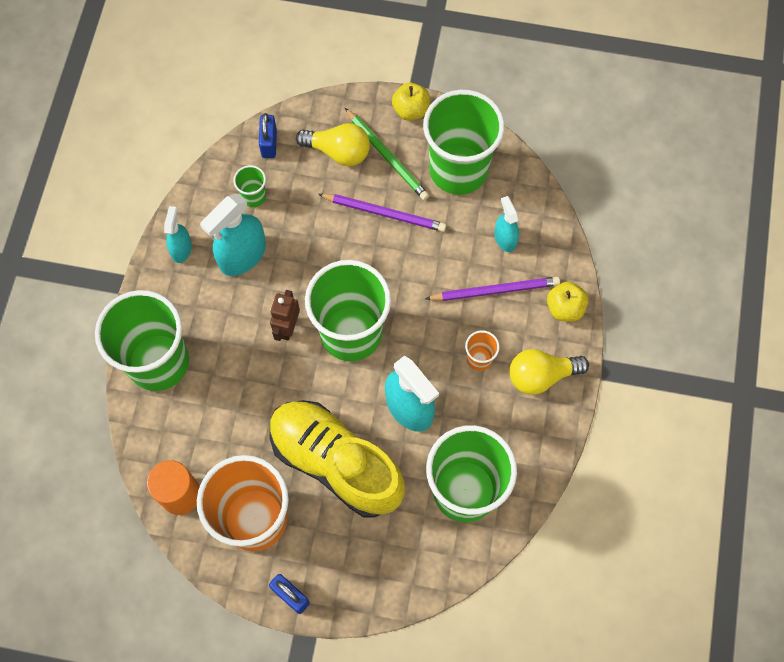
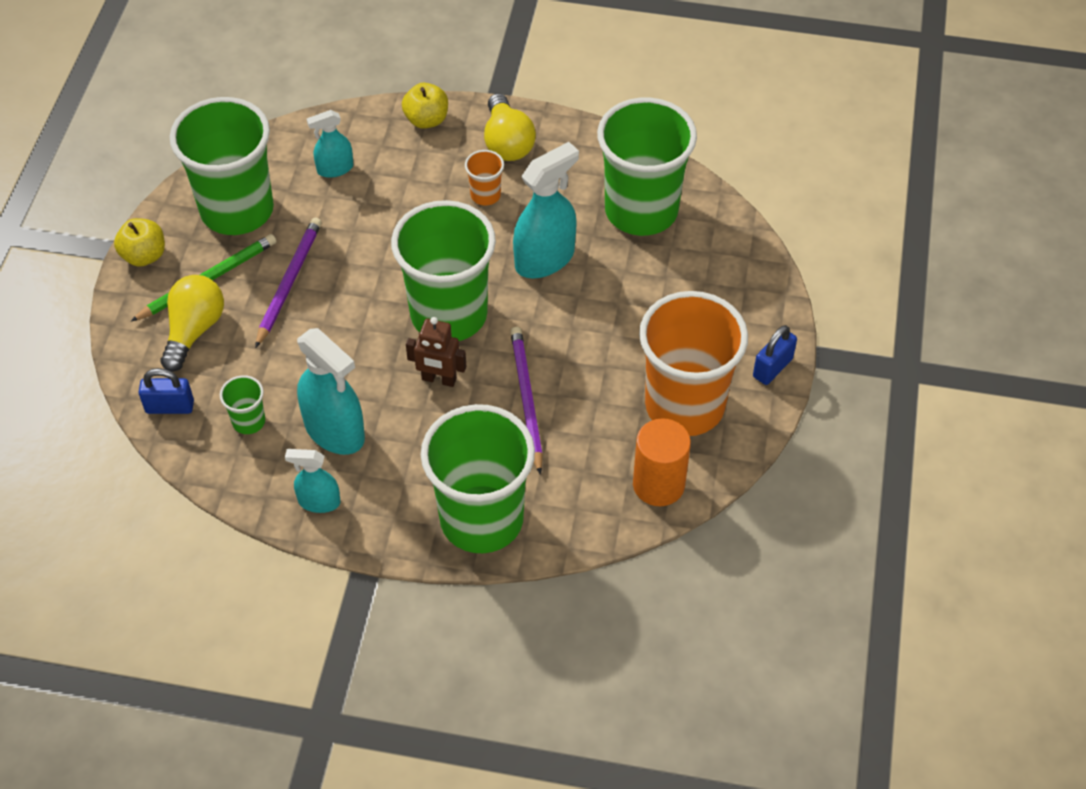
camera: 90 degrees left, 15 degrees down
(336, 463) = (613, 327): yellow shoe -> none
(494, 290) = (401, 180): purple pencil -> purple pencil (526, 400)

